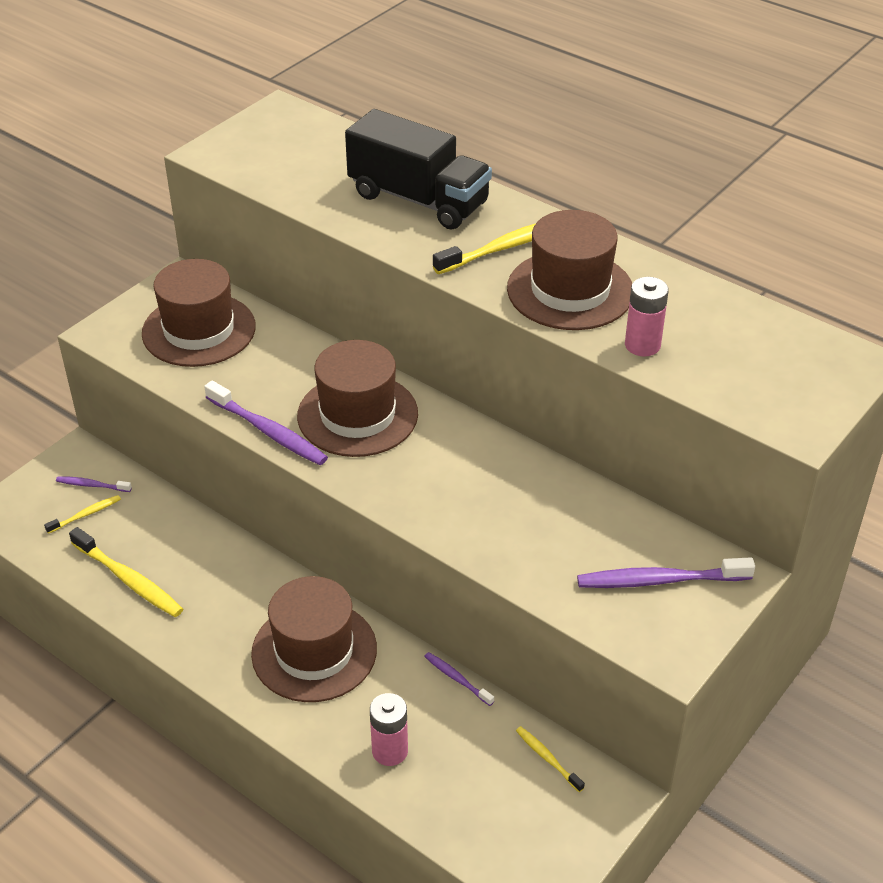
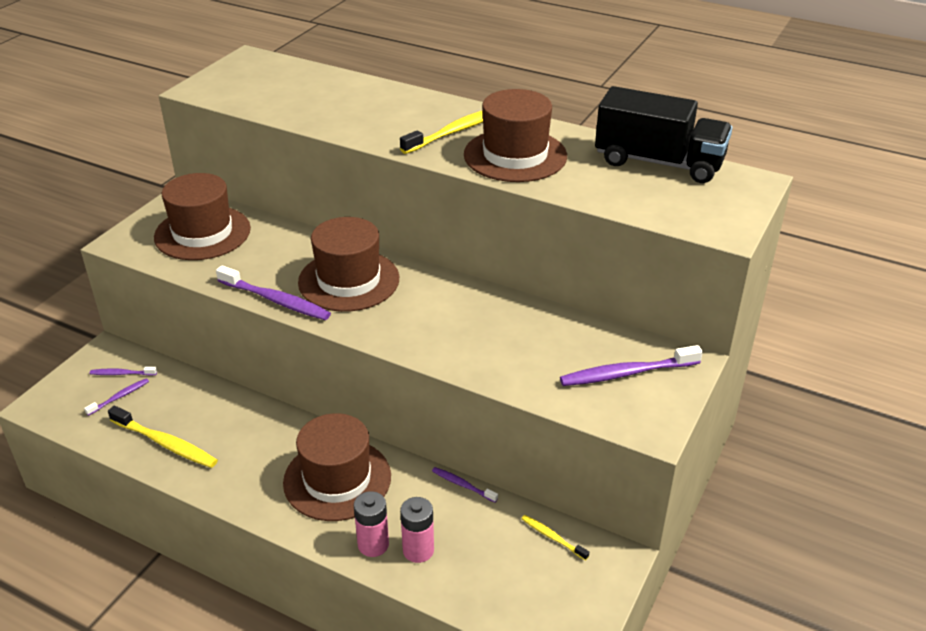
camera: 10 degrees left, 5 degrees down
(85, 514) = (119, 397): yellow toothbrush -> purple toothbrush
(418, 199) = (376, 106): black truck -> black truck (659, 162)
(642, 345) = (584, 187): pink battery -> pink battery (373, 544)

